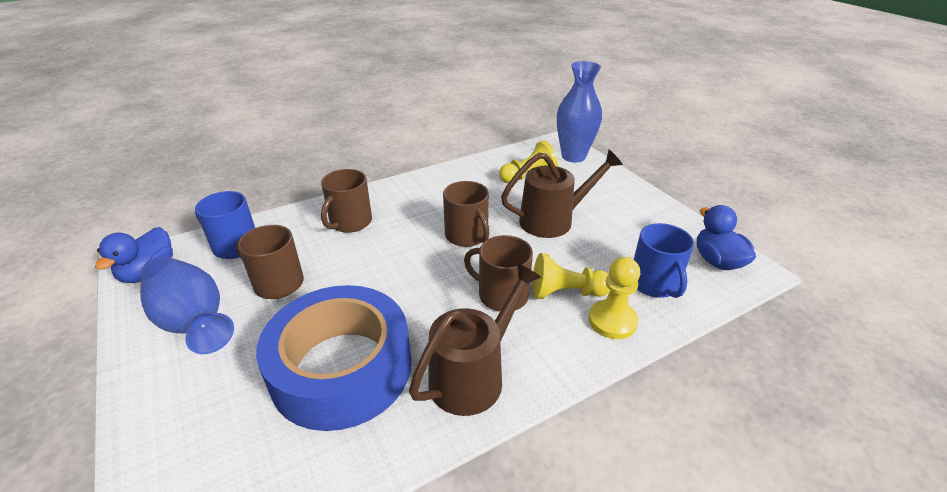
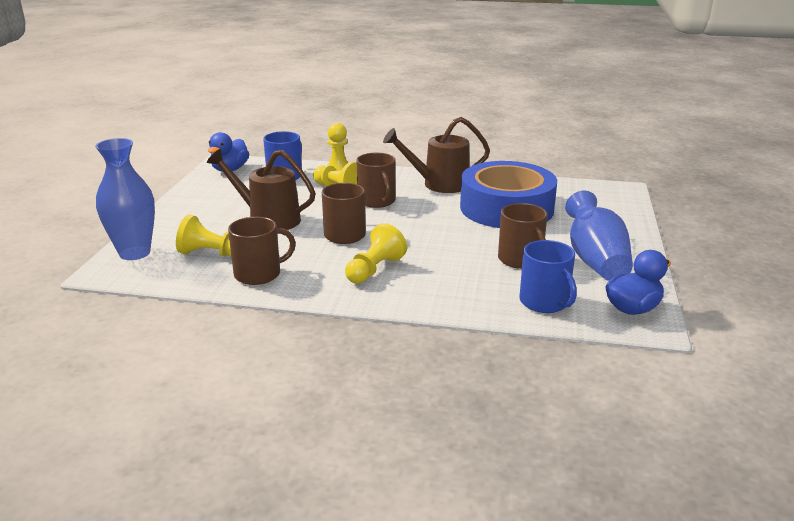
camera: 140 degrees left, 10 degrees down
(350, 222) = (423, 281): brown mug -> brown mug (259, 274)
(398, 215) = (374, 269): none -> yellow pawn

